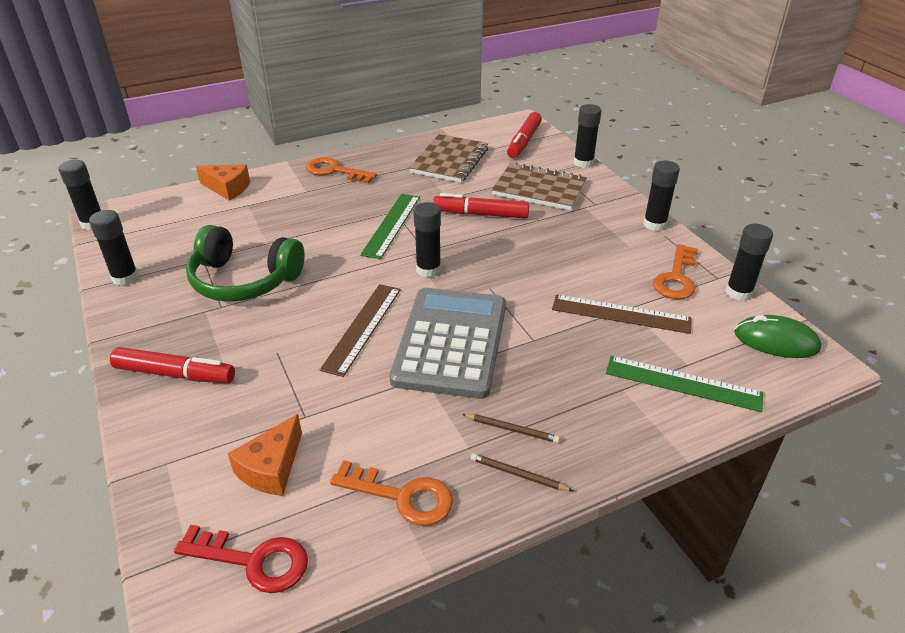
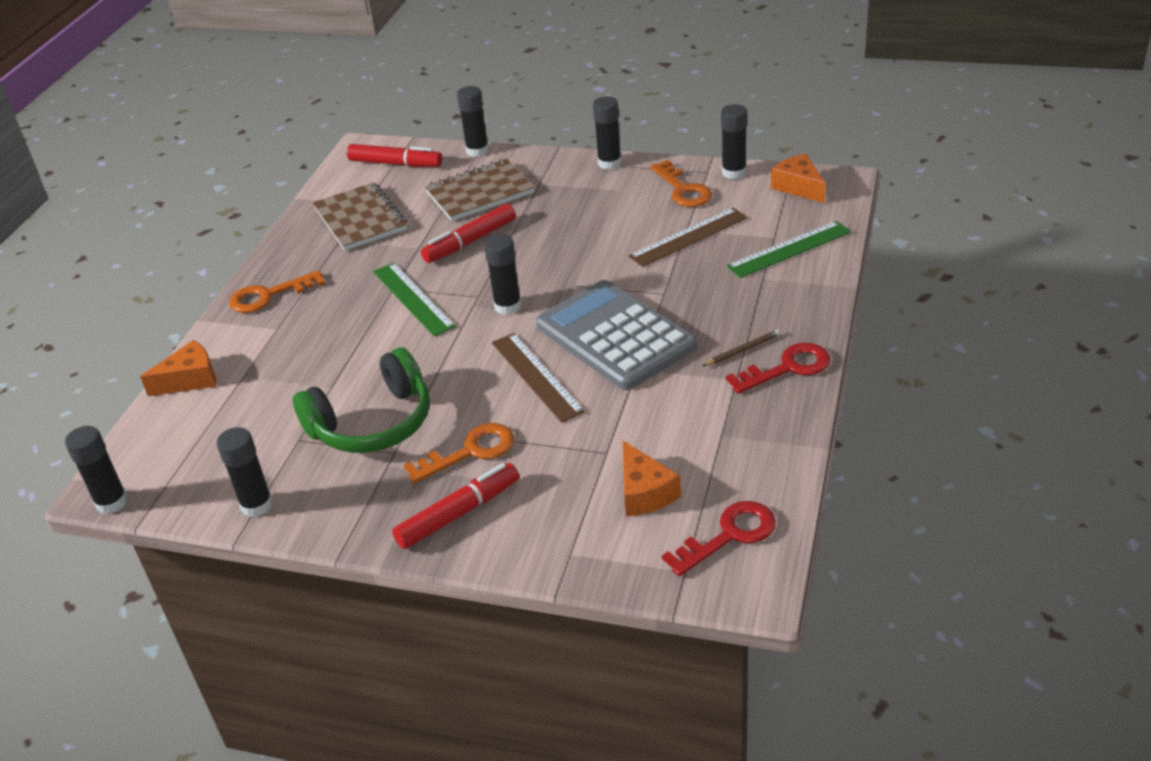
camera: 45 degrees left, 0 degrees up
(402, 496) = (747, 433): orange key -> orange key (470, 452)
(518, 475) = (787, 368): brown pencil -> red key
(523, 142) = (395, 164): red marker -> red marker turned 45 degrees counterclockwise
(776, 341) = (798, 187): green mouse -> orange cheese

